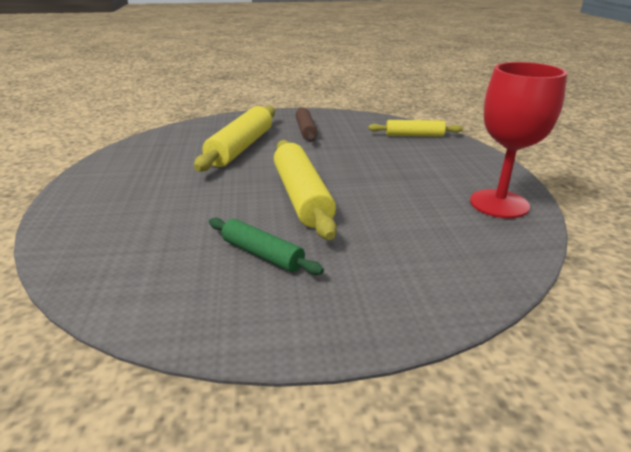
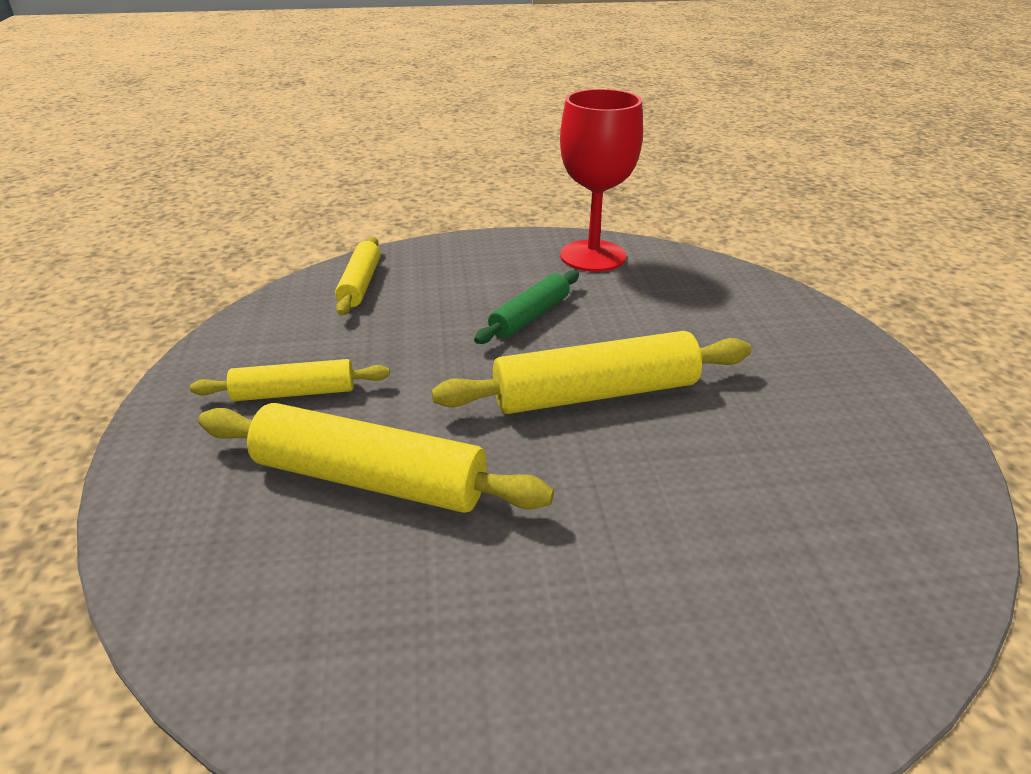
camera: 90 degrees left, 5 degrees up
(262, 254) = (767, 423): green rolling pin -> green rolling pin (530, 316)
(306, 130) = (294, 393): brown rolling pin -> yellow rolling pin

